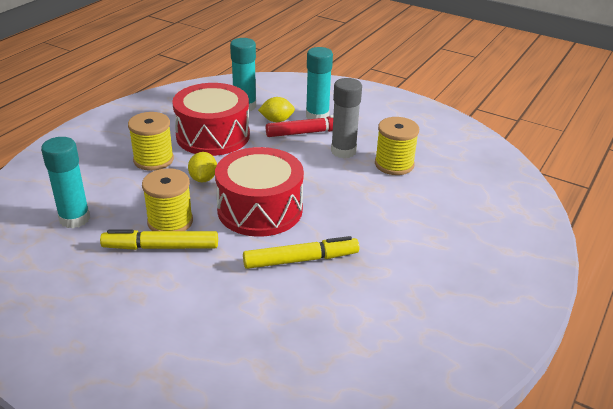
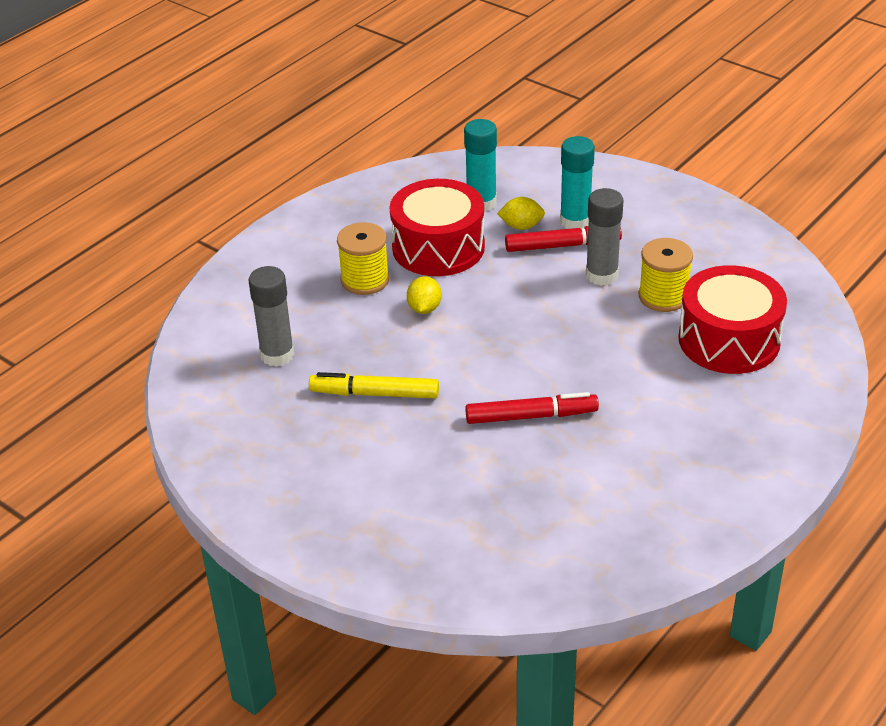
camera: 10 degrees right, 5 degrees up
(74, 219) = (277, 355): turquoise glue stick -> grey glue stick
(170, 222) = (385, 363): yellow spool -> none
(260, 209) = (489, 351): red drum -> red drum (729, 340)
(301, 260) = (531, 416): yellow marker -> red marker

